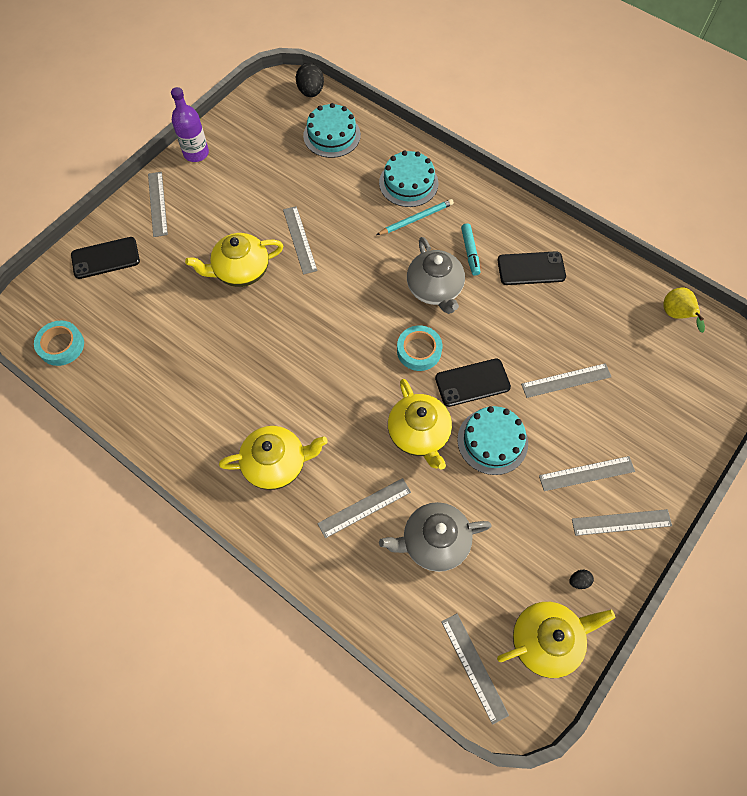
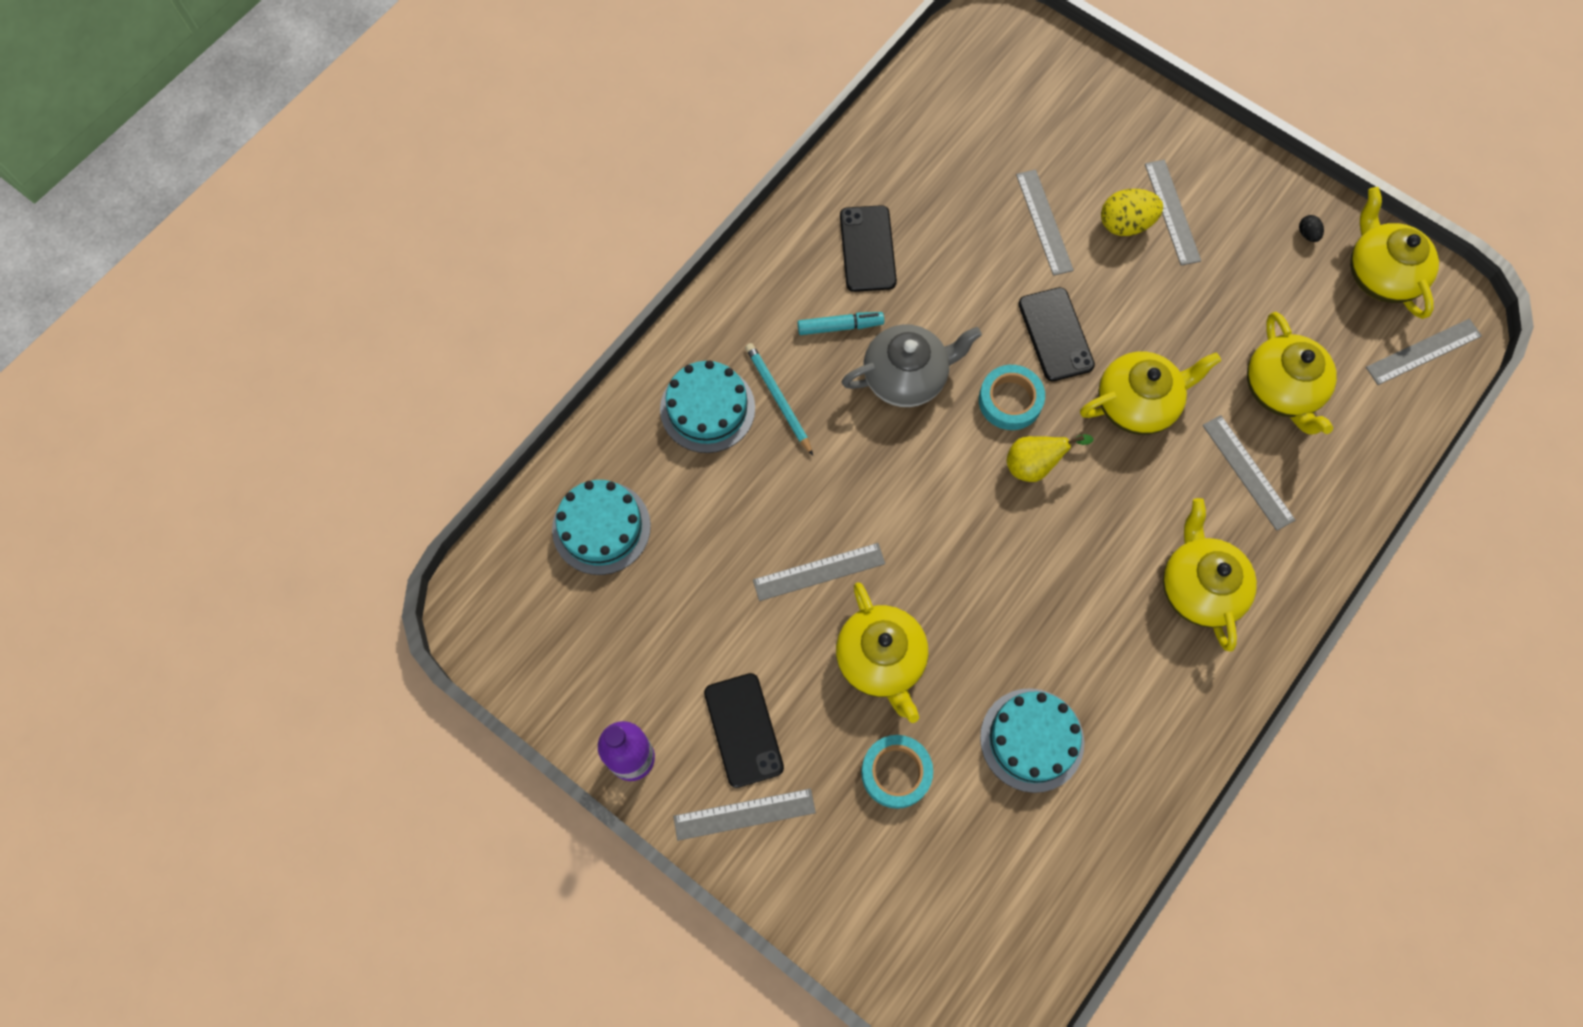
camera: 90 degrees left, 5 degrees up
(61, 345) = (1033, 938): turquoise tape -> turquoise tape (896, 772)
(105, 258) = (860, 891): black phone -> black phone (743, 730)
(311, 92) = (497, 565): black egg -> none
(434, 542) = (1282, 390): grey teapot -> yellow teapot
(492, 441) = (1139, 315): turquoise cake -> turquoise cake (1032, 740)
(571, 437) = (1125, 224): none -> yellow egg
(621, 522) = (1230, 182): grey ruler -> none
(676, 315) = (938, 85): yellow pear -> yellow pear (1034, 465)

